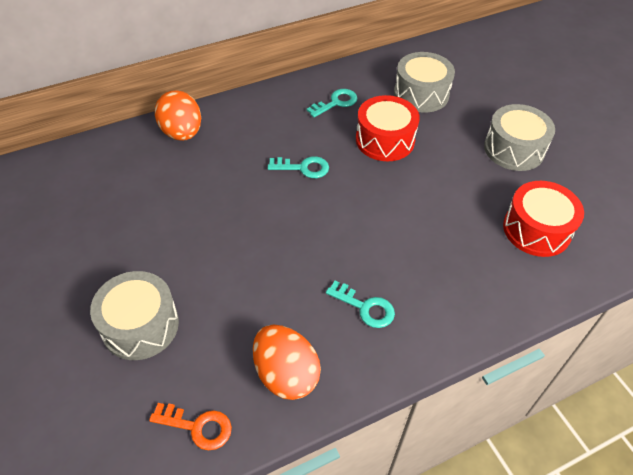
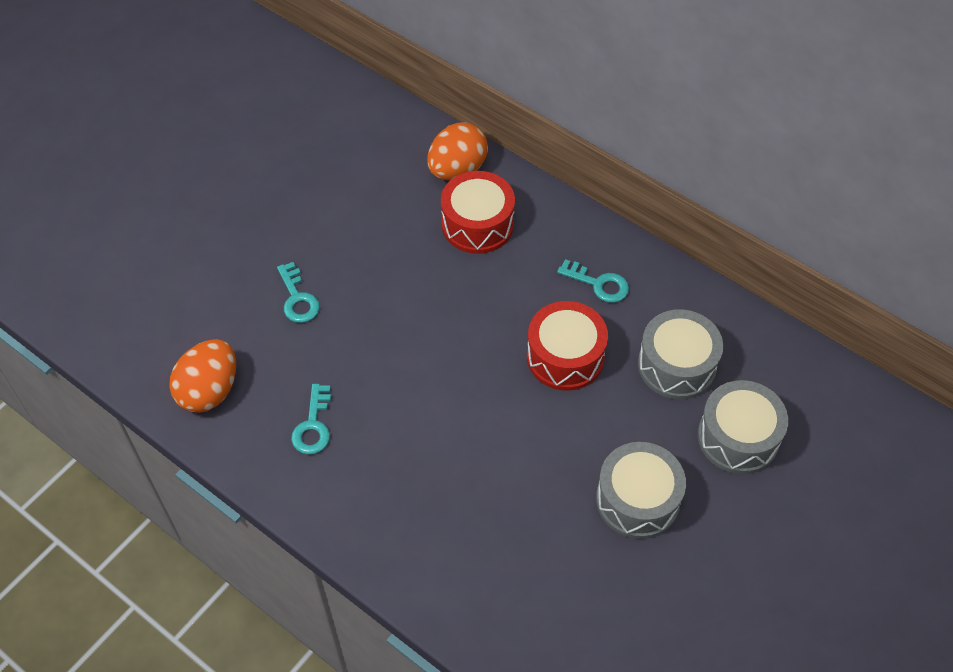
camera: 65 degrees right, 5 degrees up
(140, 325) = (209, 260): grey drum -> grey drum (738, 437)
(198, 427) = (133, 349): orange key -> none
(303, 168) = (471, 297): turquoise key -> turquoise key (298, 299)
(536, 229) = (509, 559): red drum -> red drum (477, 224)

